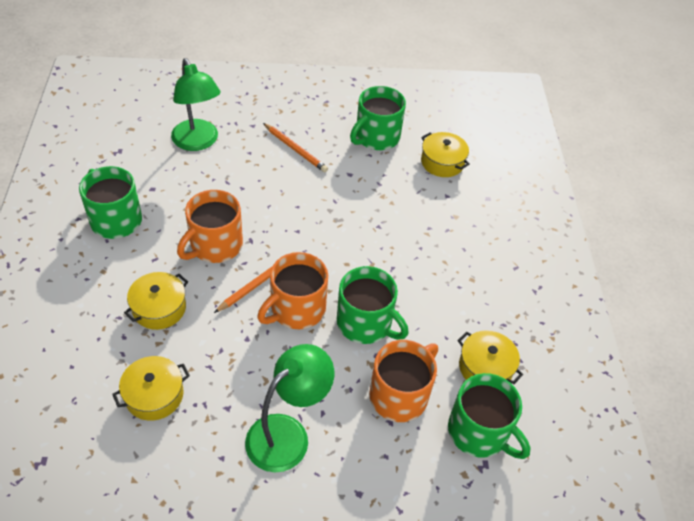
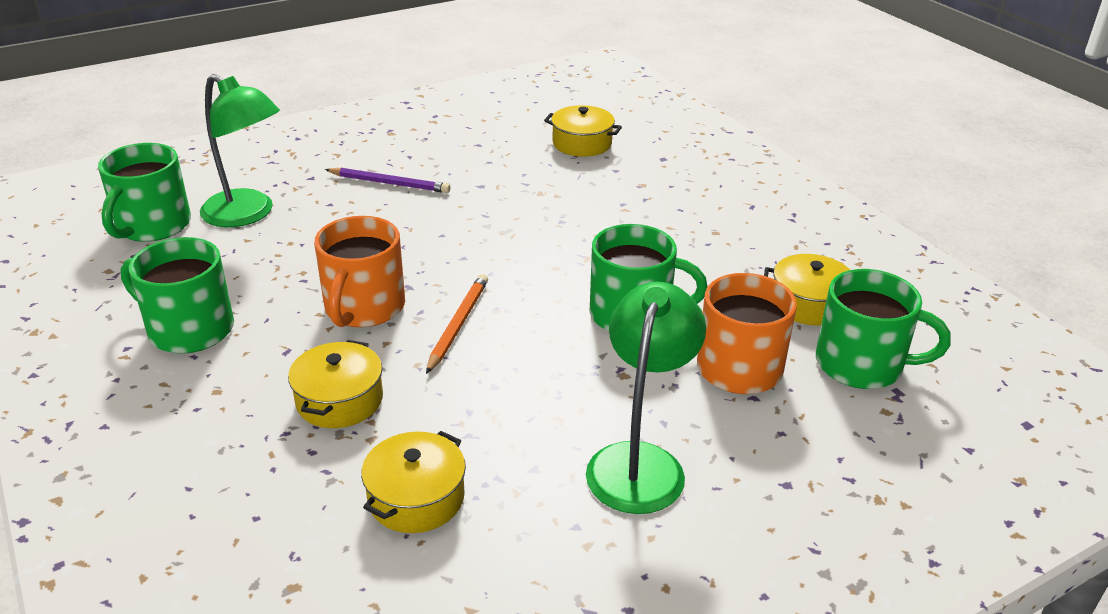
camera: 25 degrees left, 15 degrees down
(295, 149) = (389, 183): orange pencil -> purple pencil
(296, 309) = (533, 332): orange mug -> none
(376, 137) = (483, 144): green mug -> green mug (152, 226)

